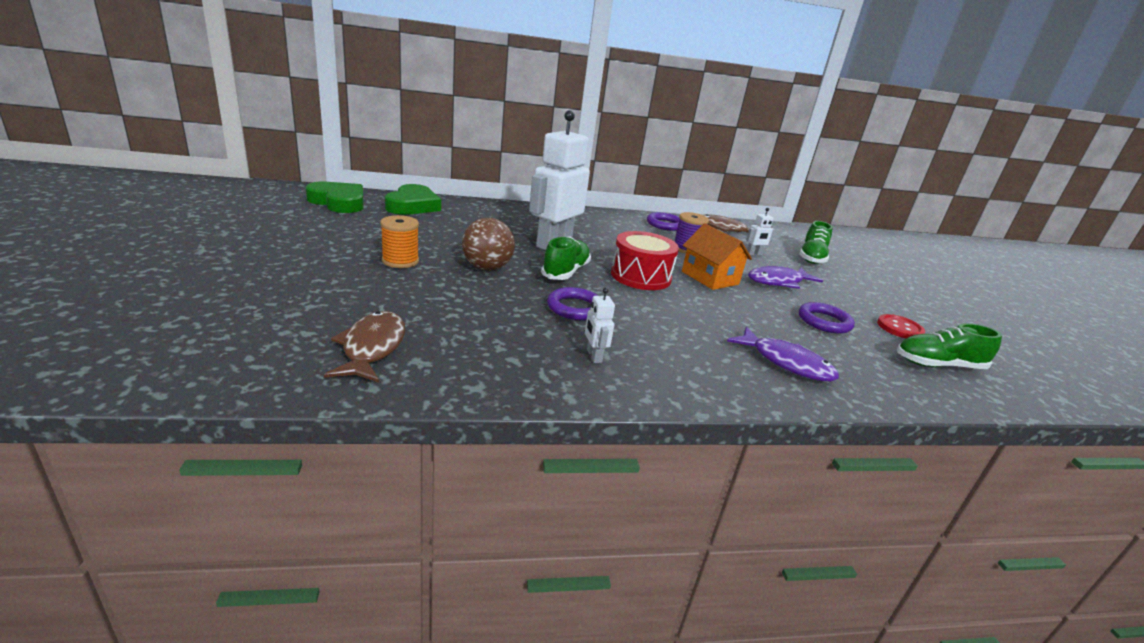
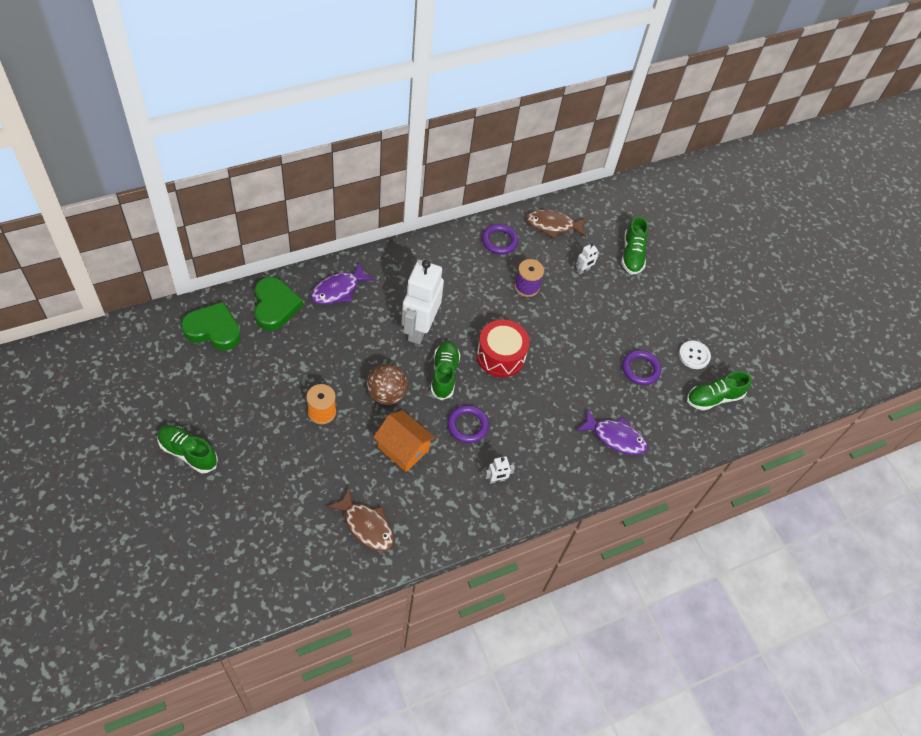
camera: 20 degrees left, 30 degrees up
(216, 248) = (188, 452): none -> green shoe
(372, 348) = (366, 526): brown fish -> brown fish turned 150 degrees clockwise
(594, 356) = (496, 480): white robot -> white robot turned 75 degrees counterclockwise
(709, 278) = (552, 334): orange house -> orange house (403, 448)
(778, 282) = (605, 317): purple fish -> purple fish (338, 290)
(899, 328) = (694, 355): red button -> white button

